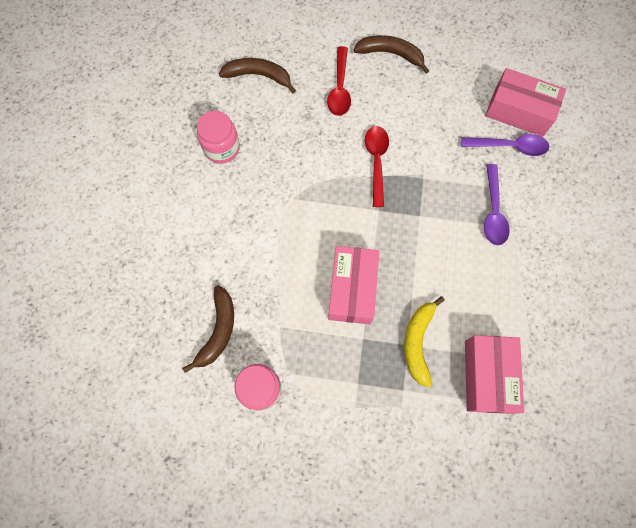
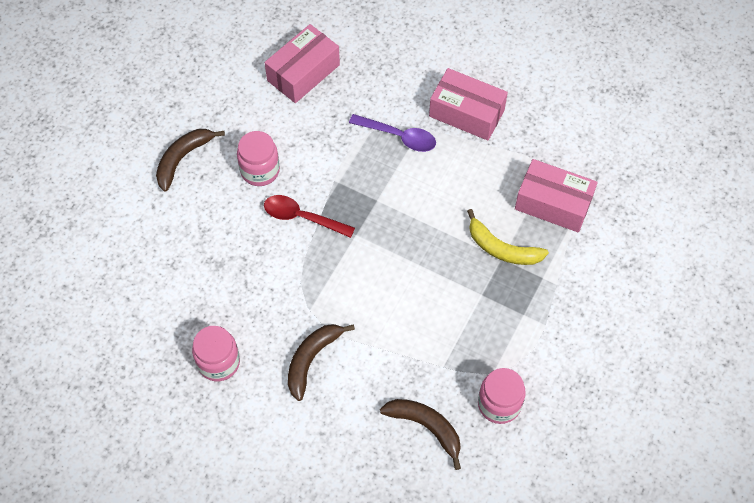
camera: 70 degrees left, 10 degrees down
(259, 76) = (145, 296): brown banana -> brown banana (312, 359)
(339, 88) = (200, 221): red spoon -> none
(352, 289) = (429, 287): pink box -> pink box (466, 113)
(406, 113) = (260, 170): none -> pink jar
(509, 147) = (337, 96): purple spoon -> none

